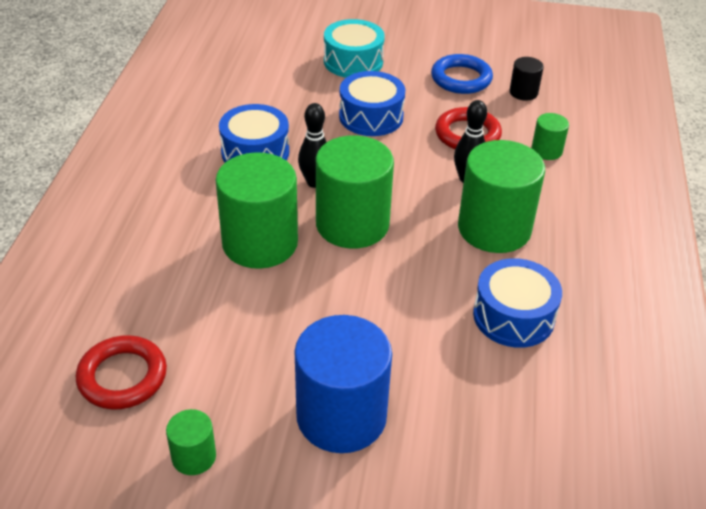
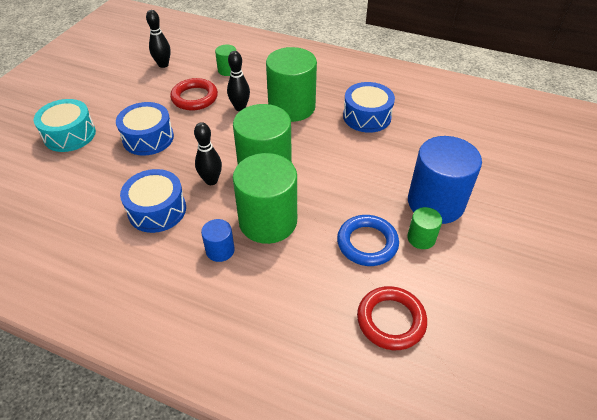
camera: 75 degrees left, 5 degrees up
(194, 456) = (465, 281): green cylinder -> green cylinder (421, 238)
(206, 212) = (220, 250): none -> blue cylinder
(461, 79) = (130, 87): blue ring -> blue ring (367, 243)
(523, 92) = (163, 65): black cylinder -> black bowling pin

